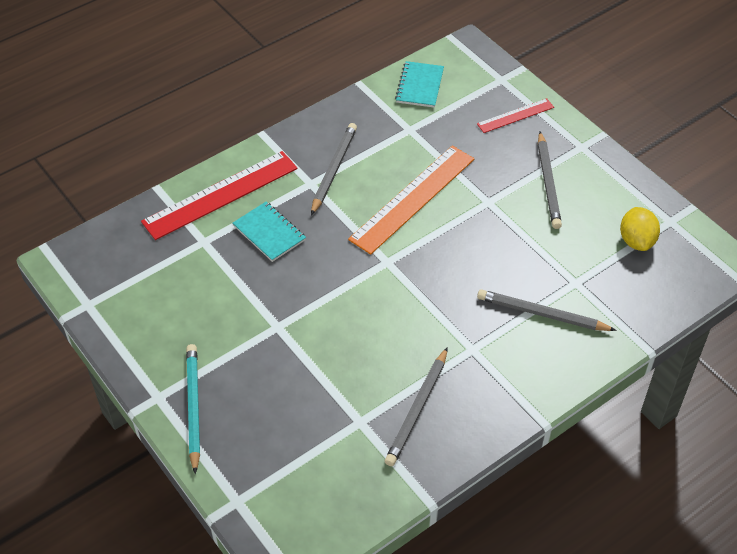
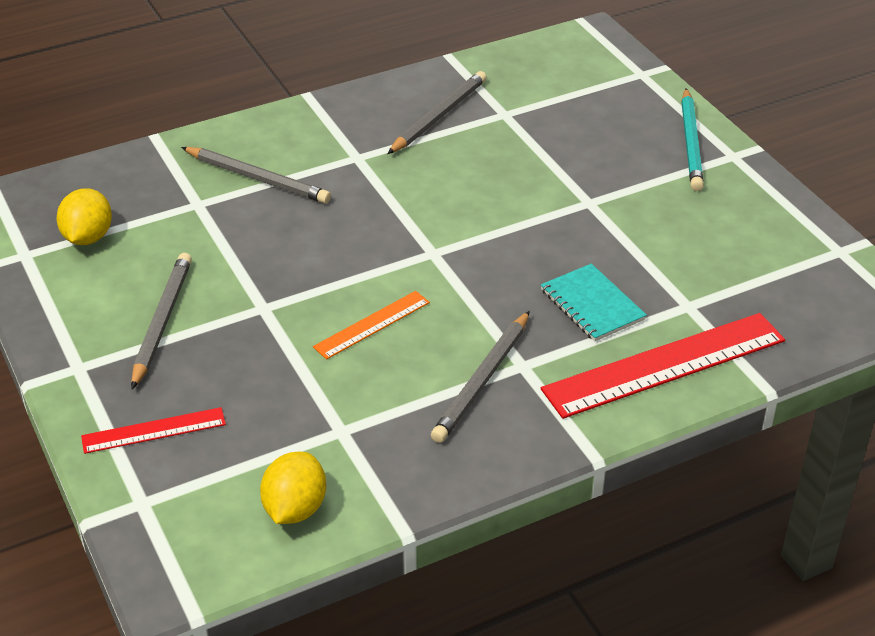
camera: 170 degrees left, 10 degrees down
(412, 198) = (372, 325): orange ruler -> orange ruler, size x0.52
(419, 86) = (295, 509): turquoise notebook -> yellow lemon

